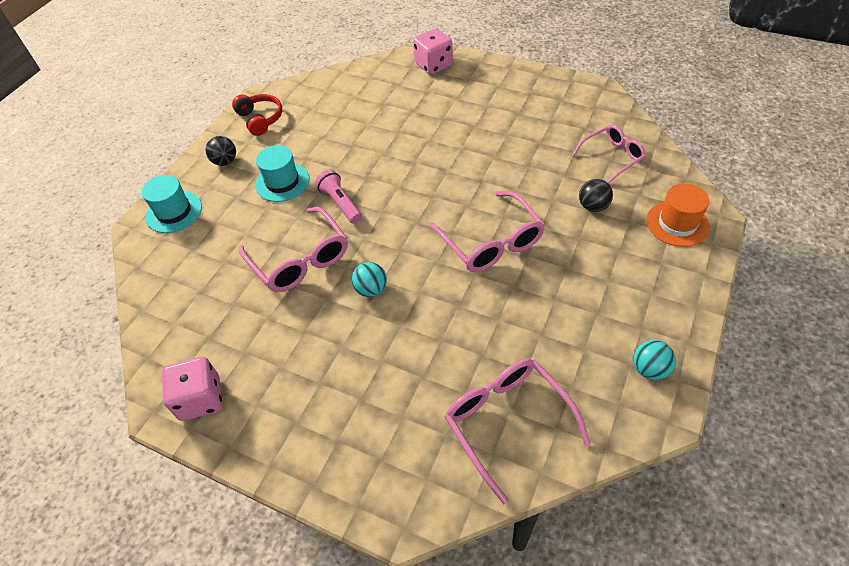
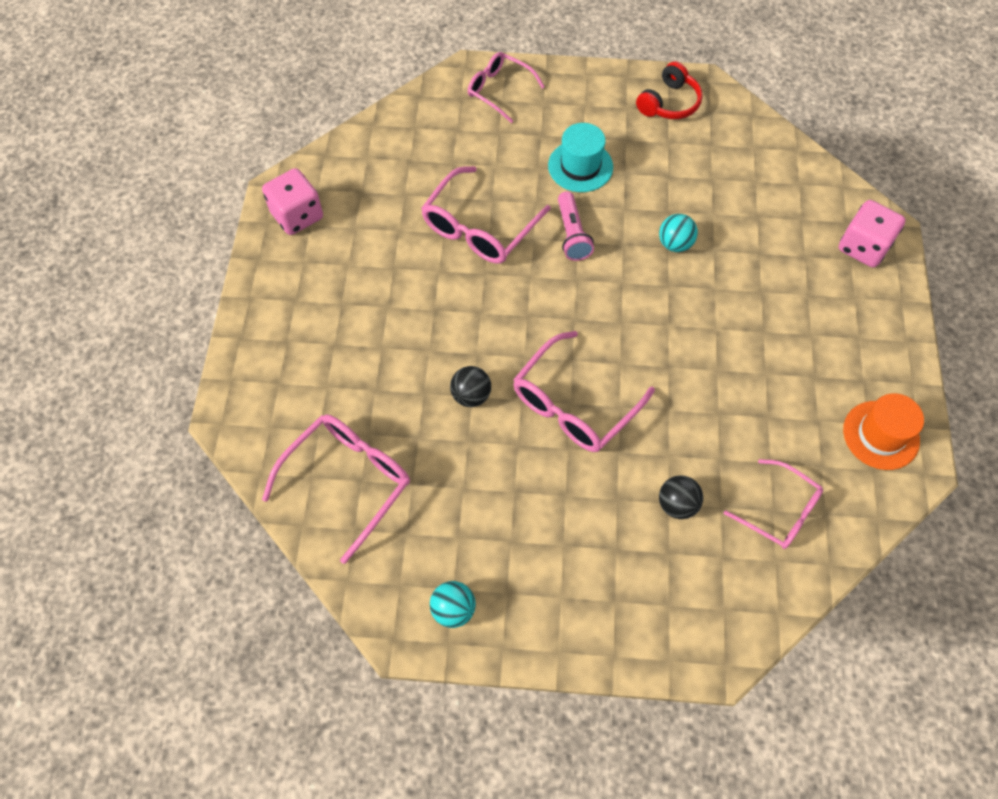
camera: 65 degrees right, 10 degrees up
(174, 212) = (499, 90): turquoise hat -> pink glasses
(225, 161) = (588, 101): black ball -> black ball (471, 395)
(341, 203) = (572, 234): pink flashlight -> pink flashlight turned 135 degrees clockwise
(371, 289) = (464, 307): turquoise ball -> turquoise ball (675, 244)
(677, 223) = (688, 612): orange hat -> orange hat (881, 435)

